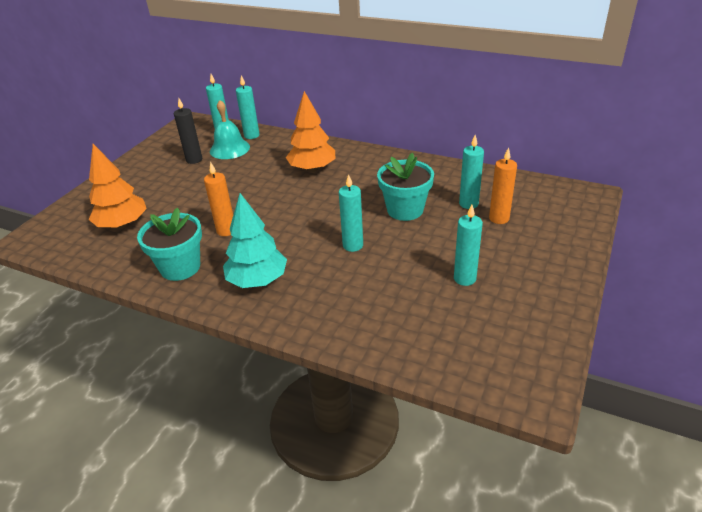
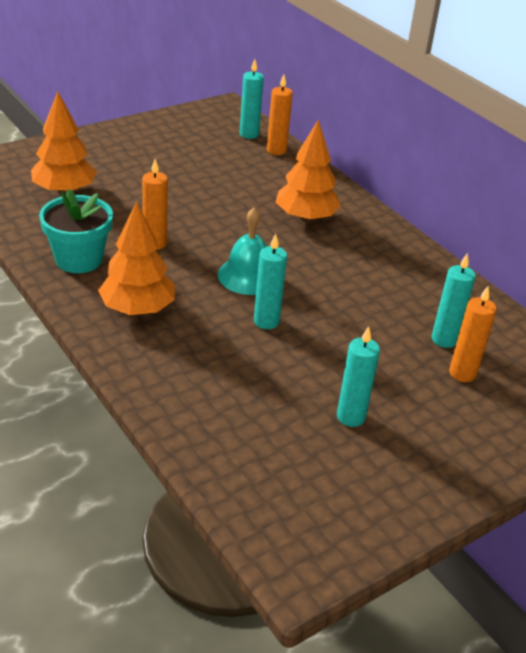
camera: 25 degrees right, 0 degrees up
(194, 160) = (191, 152): black candle -> none
(229, 149) = (239, 155): turquoise bell -> turquoise bell (248, 276)
(251, 135) = (276, 150): turquoise candle -> orange candle
(257, 280) = (137, 309): turquoise tree -> orange tree
(405, 210) = (362, 311): turquoise flower pot -> none

